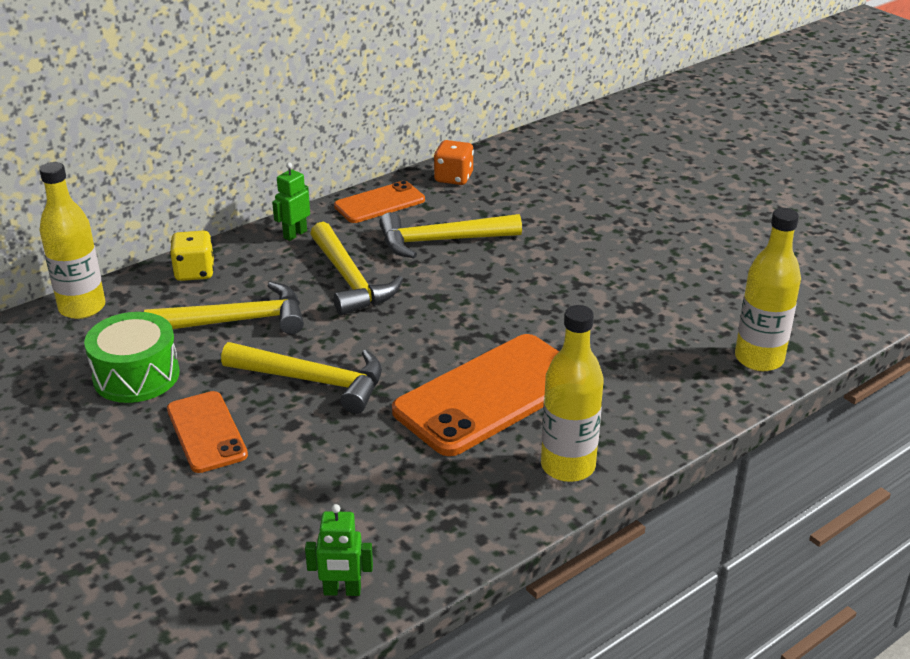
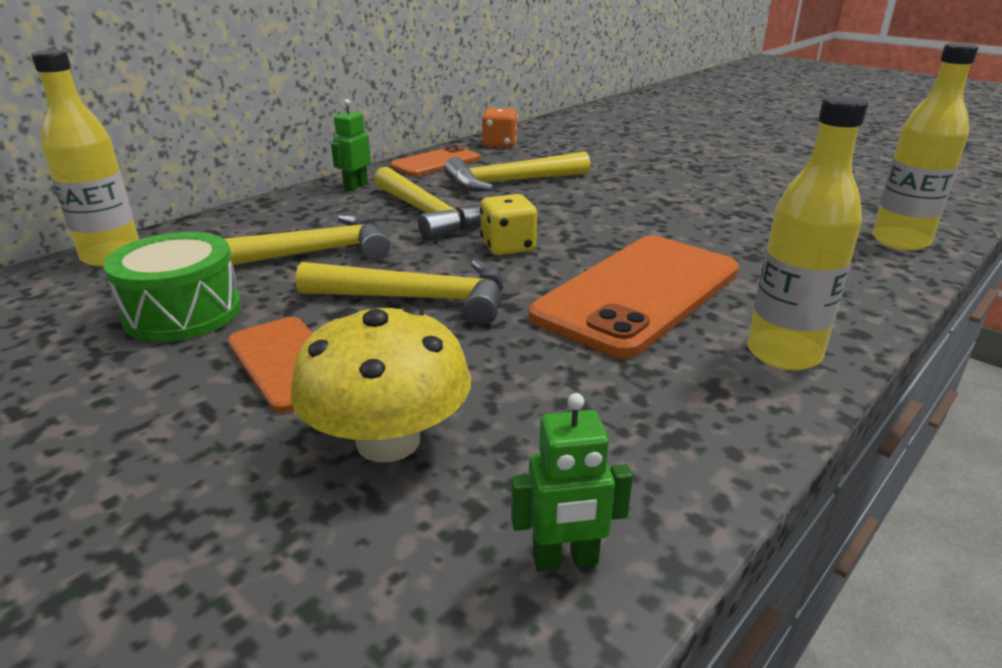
camera: 10 degrees left, 5 degrees down
(194, 272) = (249, 219): yellow dice -> yellow dice (508, 247)
(261, 502) = (388, 441): none -> yellow mushroom

